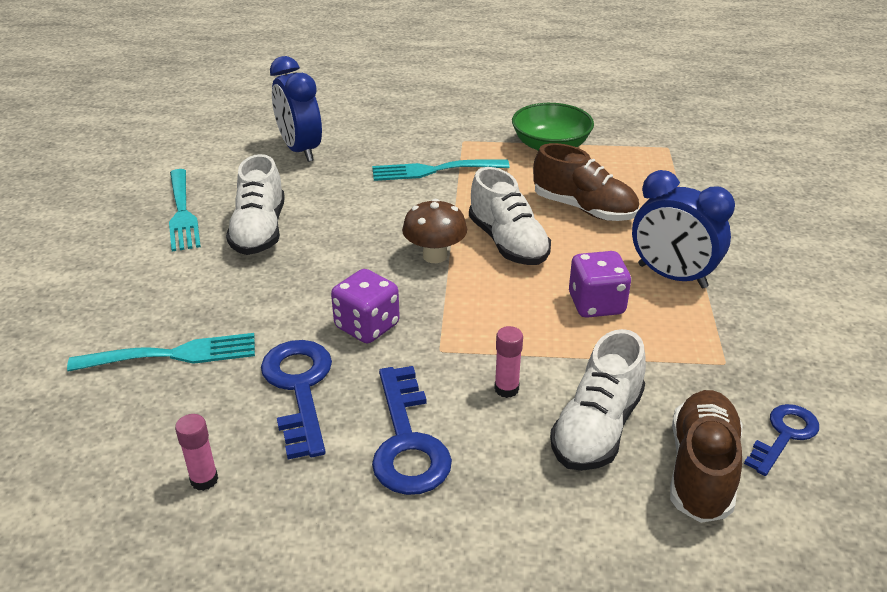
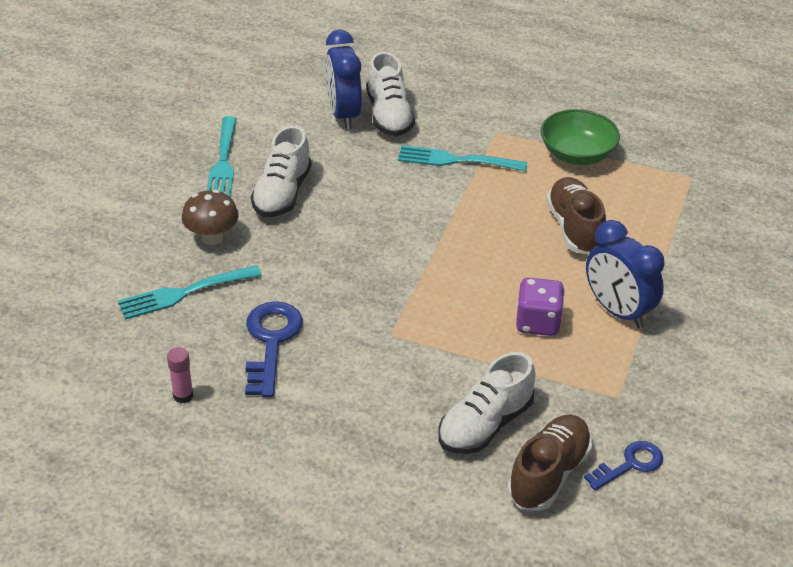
camera: 15 degrees right, 5 degrees up
(173, 355) = (184, 293): turquoise fork -> turquoise fork turned 150 degrees clockwise
(367, 326) = (341, 301): purple dice -> none
(407, 441) = (337, 401): blue key -> none
(435, 256) = (421, 248): brown mushroom -> brown mushroom (212, 238)
(506, 389) = (429, 378): pink glue stick -> none
(508, 243) = (489, 249): white shoe -> white shoe (389, 115)
(584, 209) = (574, 228): brown shoe -> brown shoe turned 150 degrees counterclockwise

